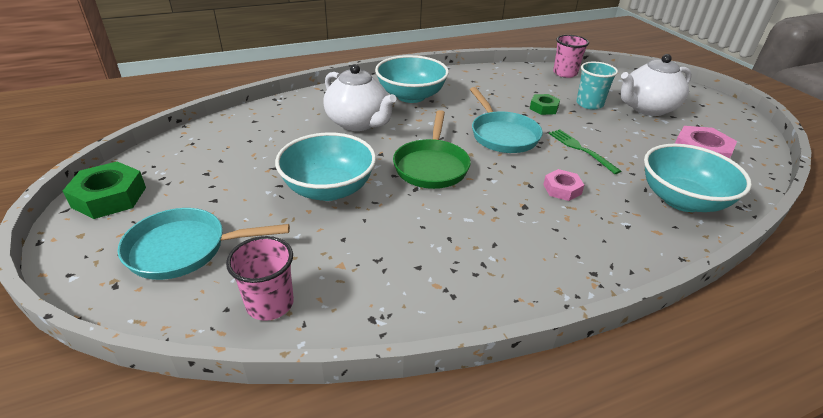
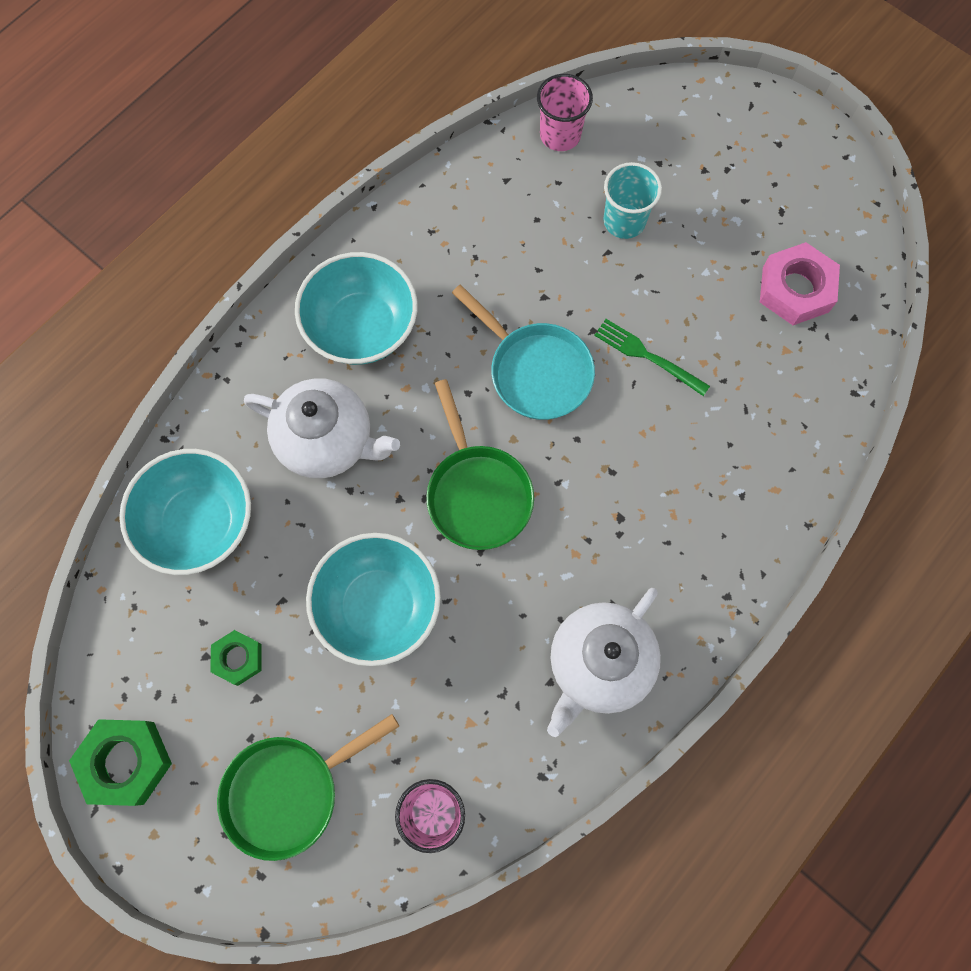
camera: 25 degrees left, 35 degrees up
(184, 249) = (288, 791): turquoise pan -> green pan
(544, 108) = (565, 266): green nut -> green nut (238, 658)
(562, 189) = (651, 460): pink nut -> none
(647, 108) = (706, 194): white teapot -> white teapot (598, 664)
(682, 200) = (790, 412): turquoise bowl -> turquoise bowl (199, 523)

